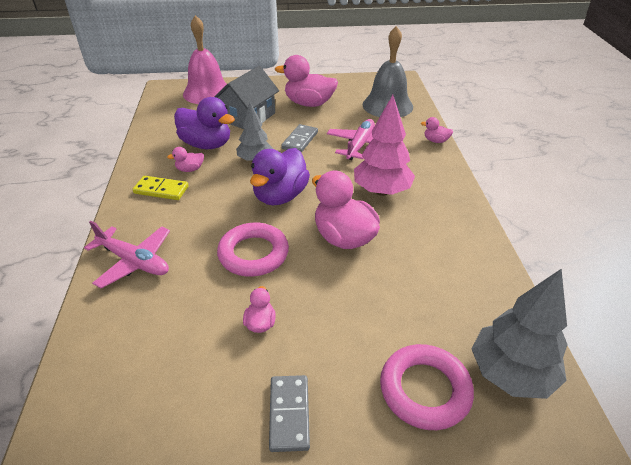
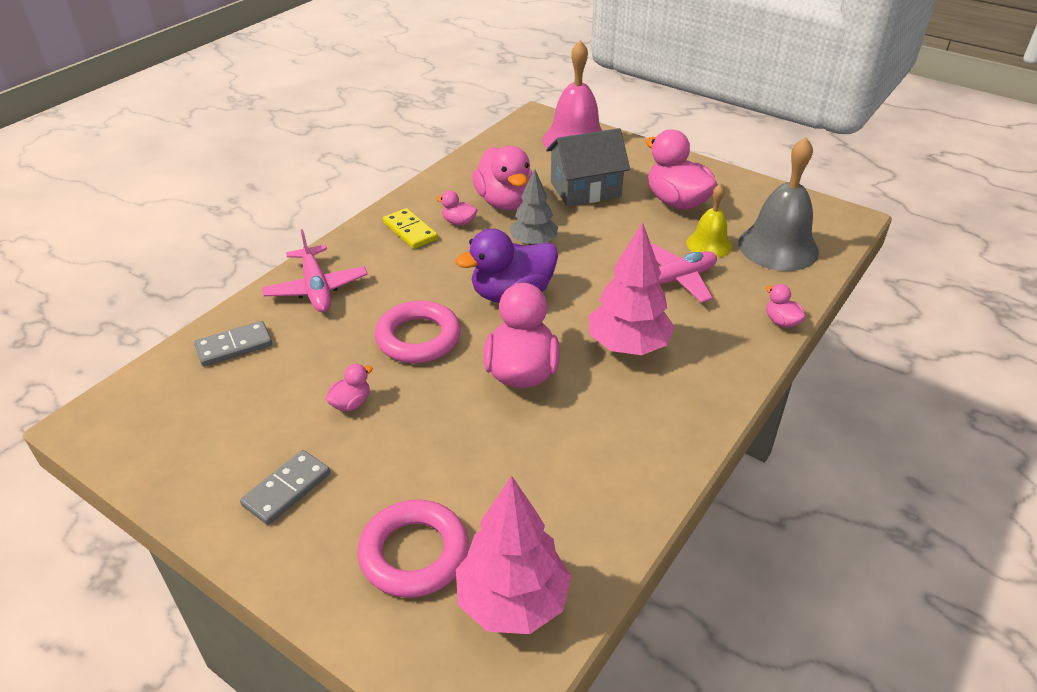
camera: 40 degrees right, 0 degrees up
(207, 144) = (505, 202): purple duck -> pink duck
(300, 140) = (609, 242): grey domino -> grey domino (234, 346)
(353, 118) = (709, 244): none -> yellow bell
(511, 374) = (512, 602): grey tree -> pink tree

